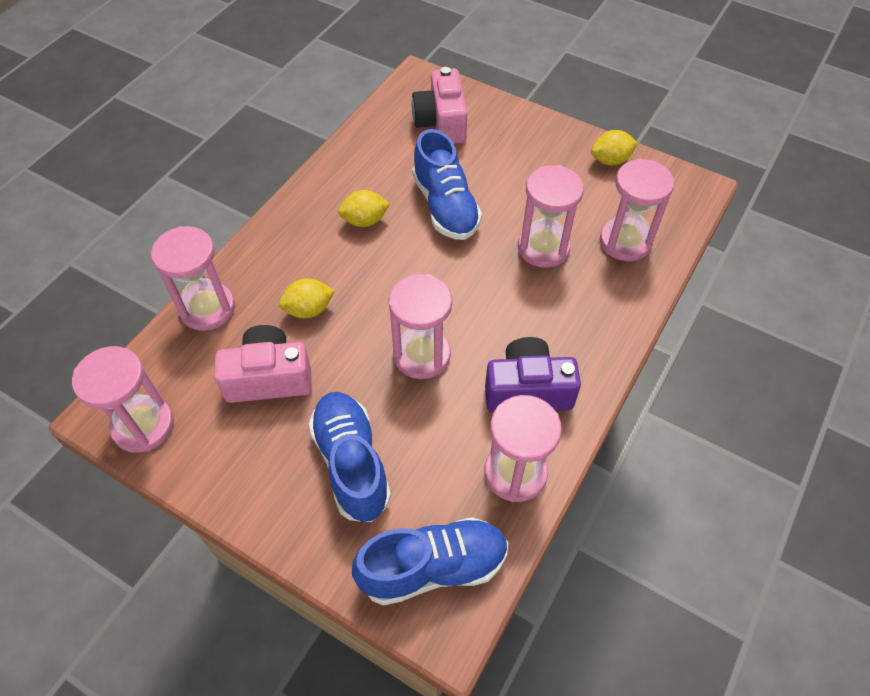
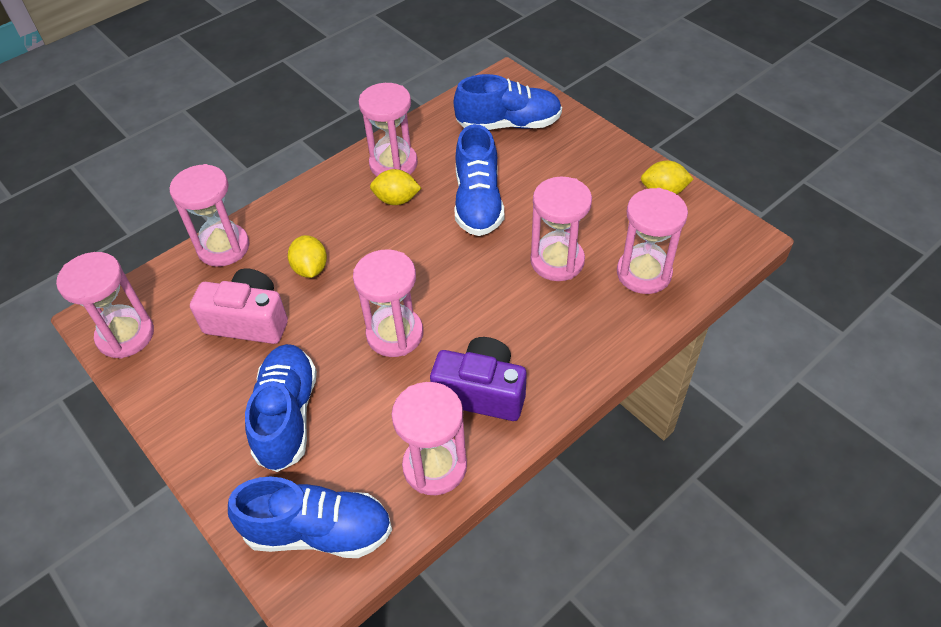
camera: 20 degrees right, 5 degrees down
(309, 309) = (310, 269): yellow lemon -> yellow lemon turned 75 degrees clockwise
(345, 185) = (393, 164): none -> pink hourglass
(441, 123) = (508, 124): pink camera -> blue shoe

